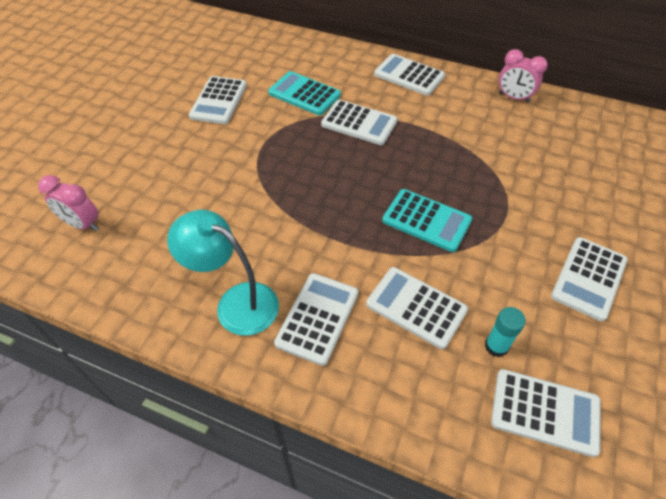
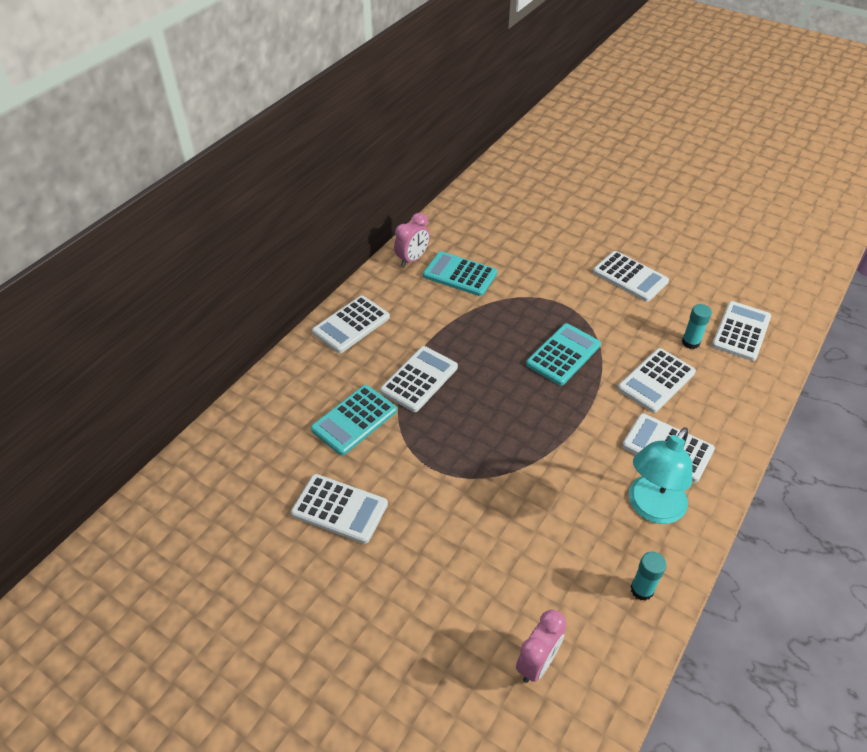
camera: 80 degrees left, 5 degrees down
(144, 295) = (642, 589): none -> turquoise glue stick
(509, 132) = (460, 274): none -> turquoise calculator

